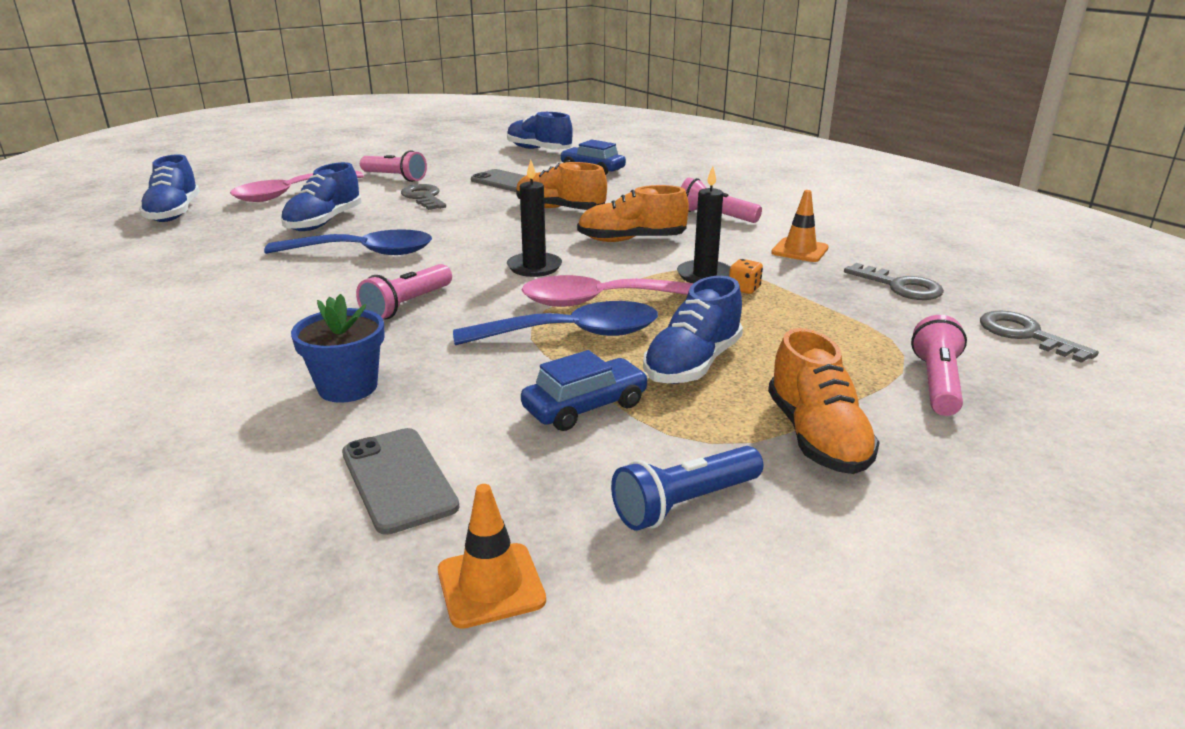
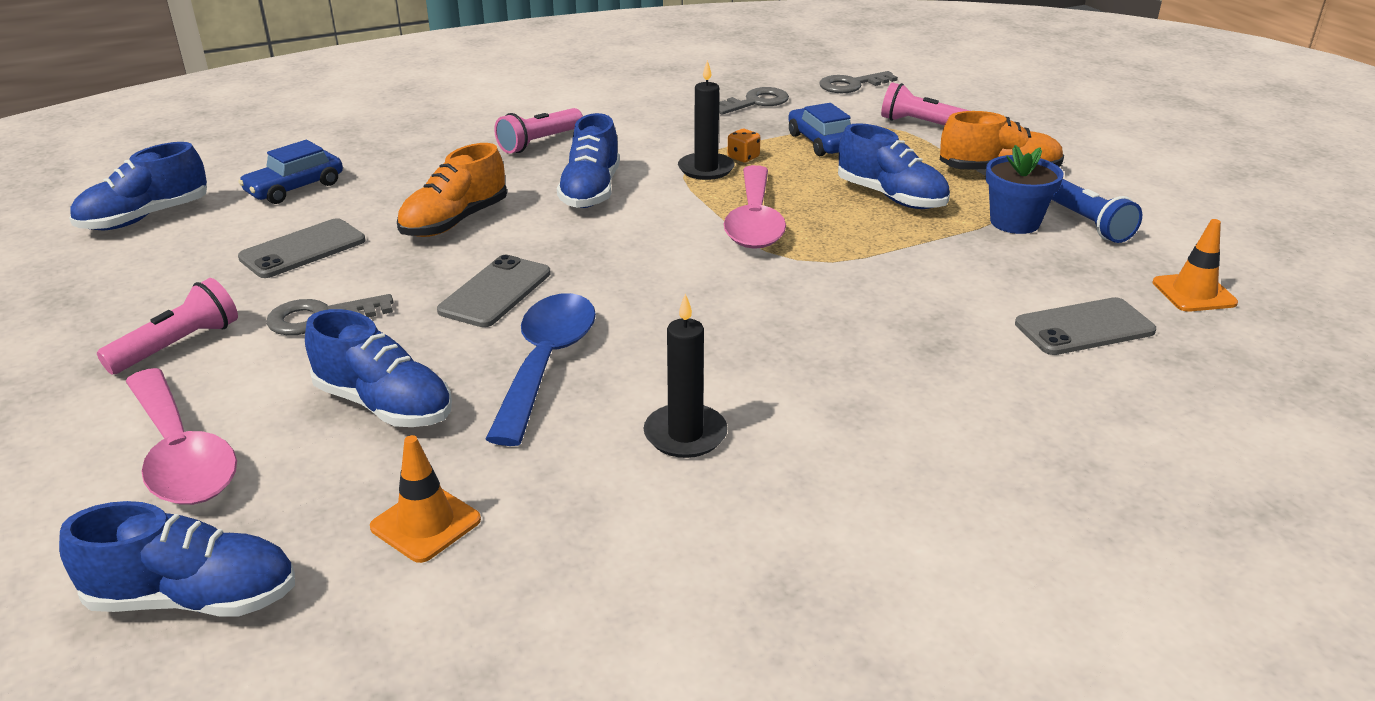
camera: 80 degrees left, 5 degrees up
(348, 387) = (932, 358): blue flower pot -> blue flower pot (1014, 222)
(407, 305) = (736, 327): pink flashlight -> none
(458, 230) = (495, 292): none -> grey phone
(534, 267) = (650, 249): black candle -> black candle (685, 434)
(572, 334) = (827, 240): blue spoon -> none
(585, 407) = (963, 245): blue car -> blue car (820, 142)
(631, 240) = (591, 191): orange shoe -> blue shoe
(799, 250) = (659, 122): orange traffic cone -> orange traffic cone (425, 523)

